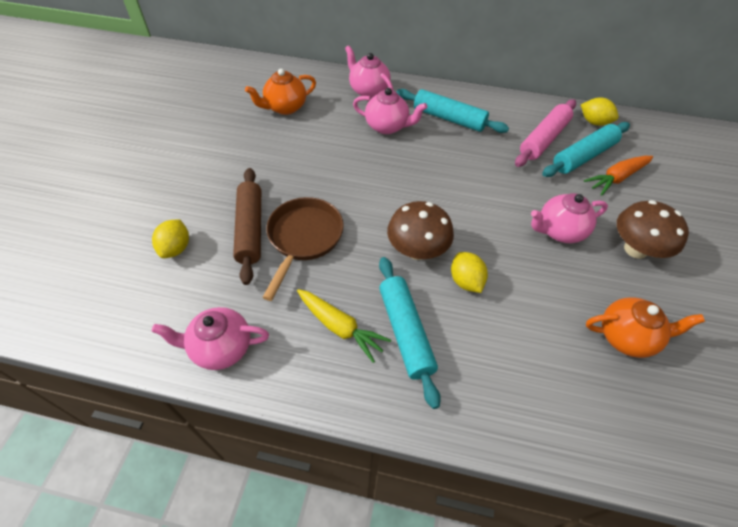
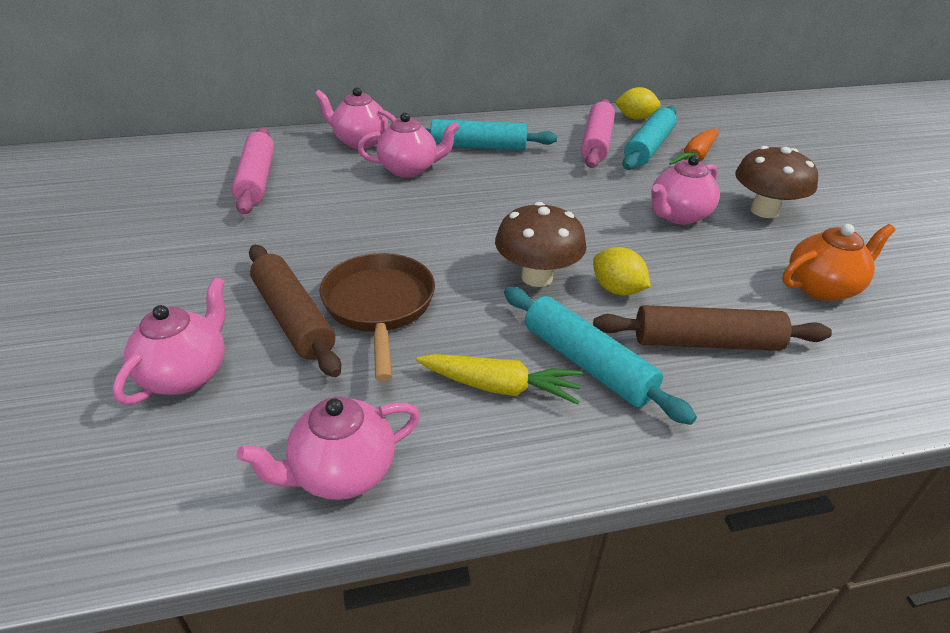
camera: 25 degrees left, 15 degrees down
(176, 248) = (186, 374): yellow lemon -> pink teapot
(285, 107) = (257, 180): orange teapot -> pink rolling pin
(499, 348) = (706, 342): none -> brown rolling pin

